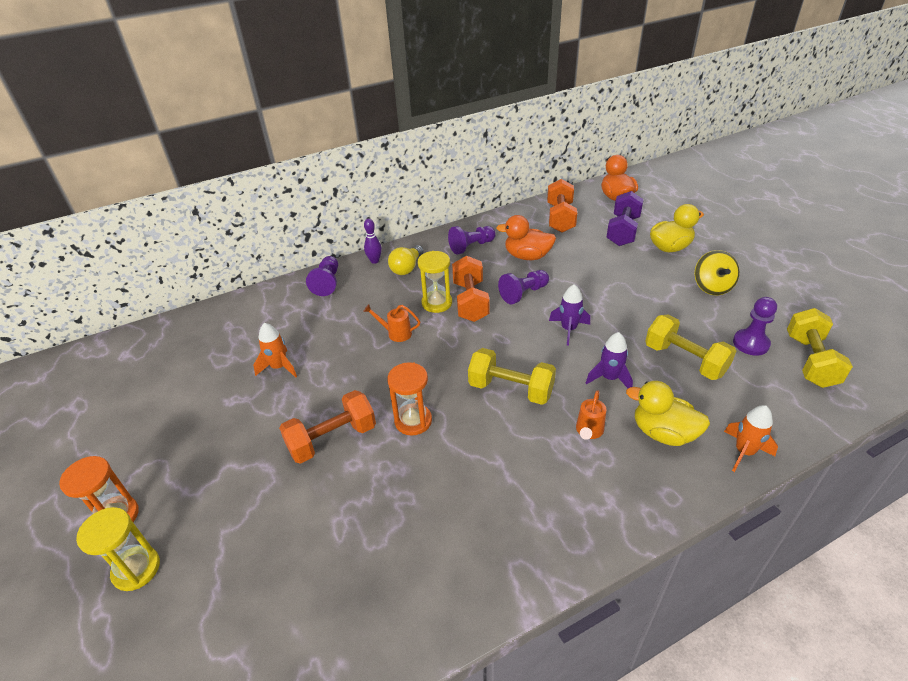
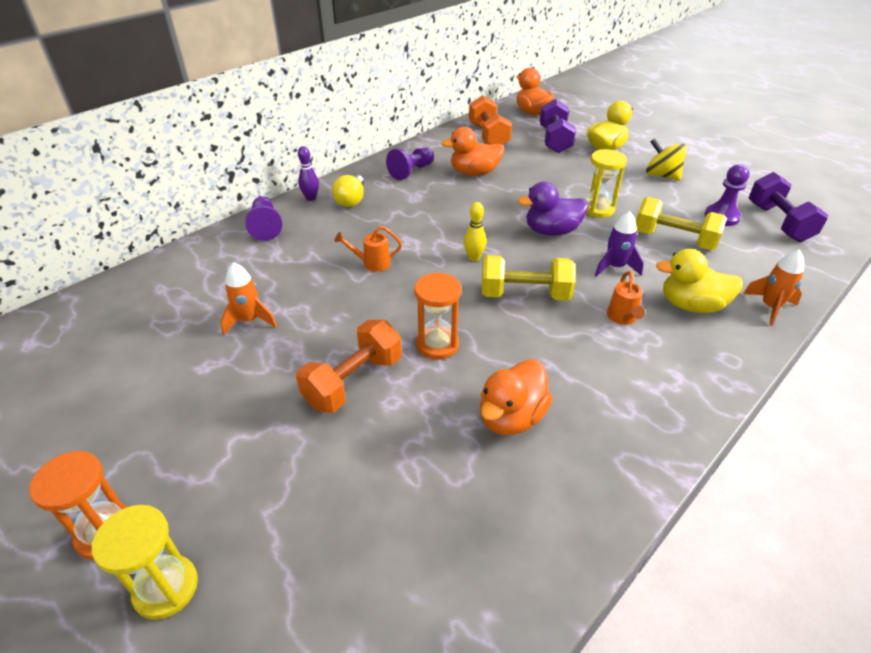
camera: 20 degrees left, 0 degrees up
(437, 303) = (402, 228): yellow hourglass -> yellow hourglass (597, 209)
(441, 502) = (511, 417): none -> orange duck
(470, 301) = (438, 221): orange dumbbell -> none
(484, 344) = (474, 258): none -> yellow bowling pin
(523, 293) = (489, 206): purple pawn -> none
(568, 329) = (551, 231): purple rocket -> purple duck
(712, 287) = (661, 175): yellow spinning top -> yellow spinning top turned 150 degrees clockwise
(810, 361) = (778, 223): yellow dumbbell -> purple dumbbell

